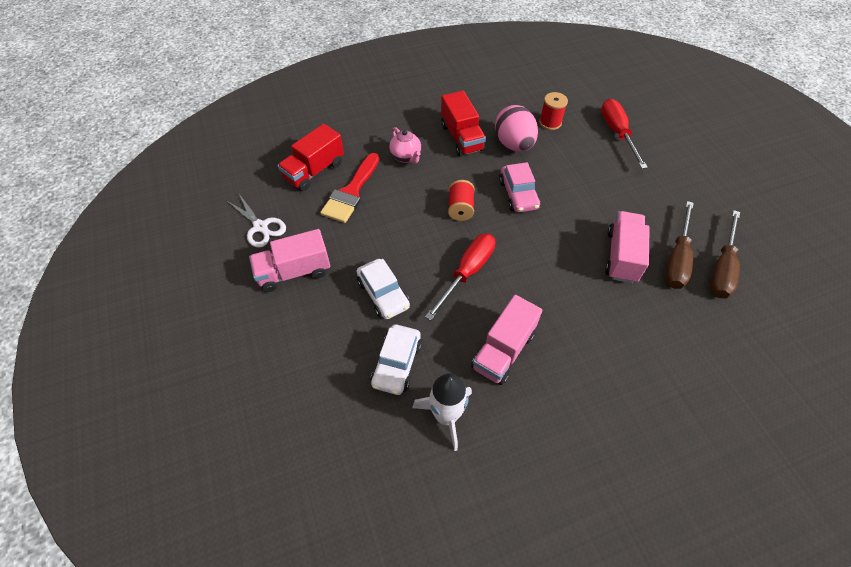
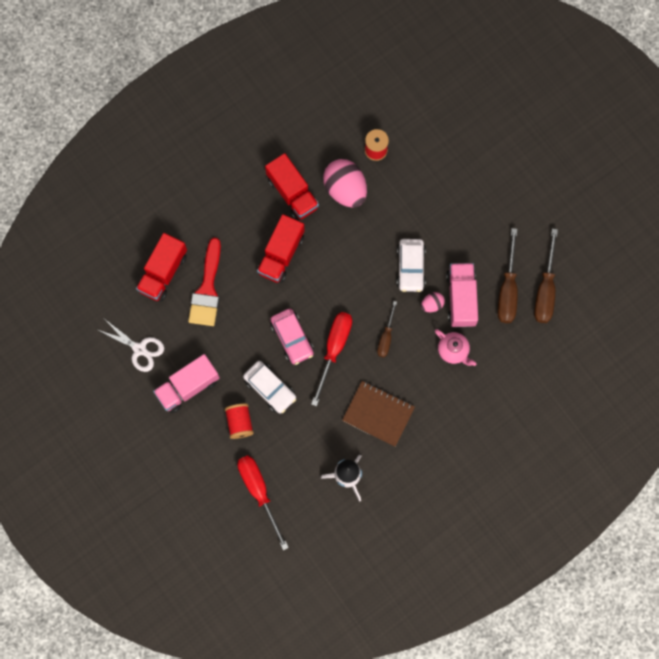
camera: 15 degrees left, 20 degrees up
(397, 364) = (299, 447): white car -> white car (410, 267)
(406, 157) = (245, 233): pink teapot -> pink teapot (453, 351)
(435, 180) = (281, 254): none -> red truck
(460, 208) = (312, 282): red spool -> red spool (239, 423)
(503, 350) = (378, 414): pink truck -> brown notebook
(518, 194) = (361, 252): pink car -> pink car (292, 338)
(529, 274) = (386, 337): none -> brown screwdriver
(587, 255) = (432, 304): none -> pink egg
(617, 133) = (443, 148): red screwdriver -> red screwdriver (259, 492)

